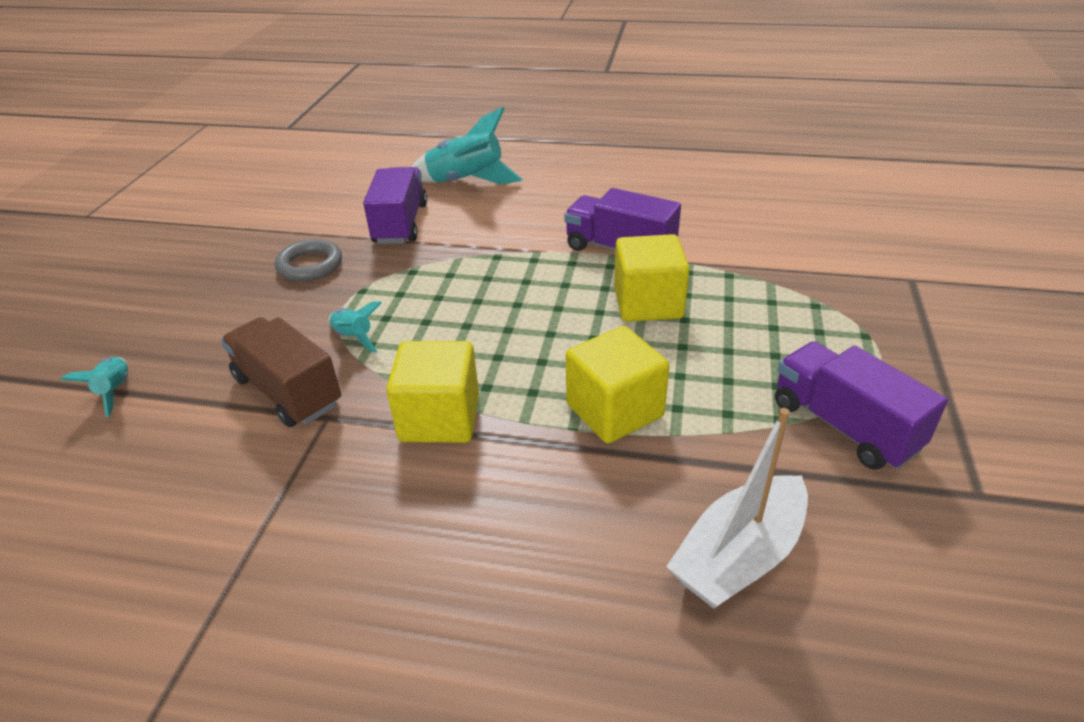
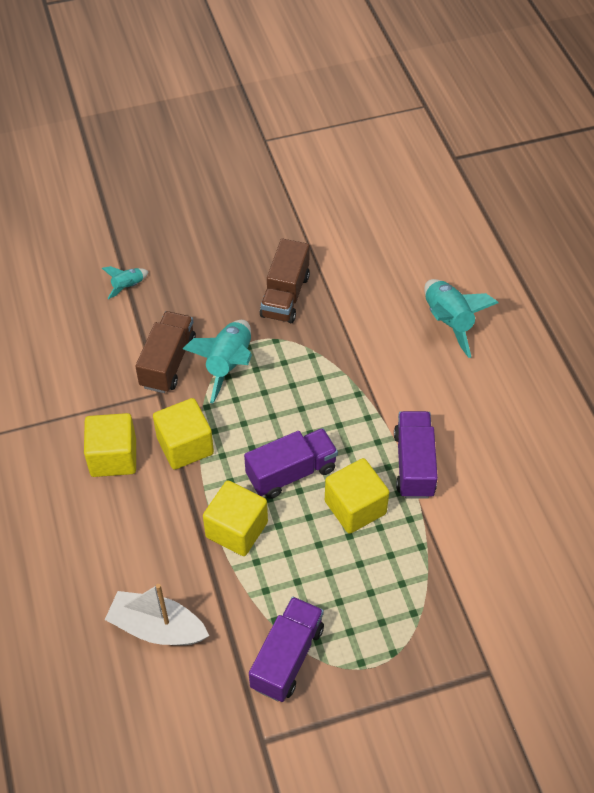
camera: 60 degrees right, 15 degrees up
(310, 265) = (285, 296): grey ring -> brown truck
(354, 338) = (228, 365): turquoise rocket -> turquoise rocket, size x1.94
(387, 507) = (113, 457): none -> yellow cube
(400, 224) = (364, 315): purple truck -> purple truck (291, 472)

